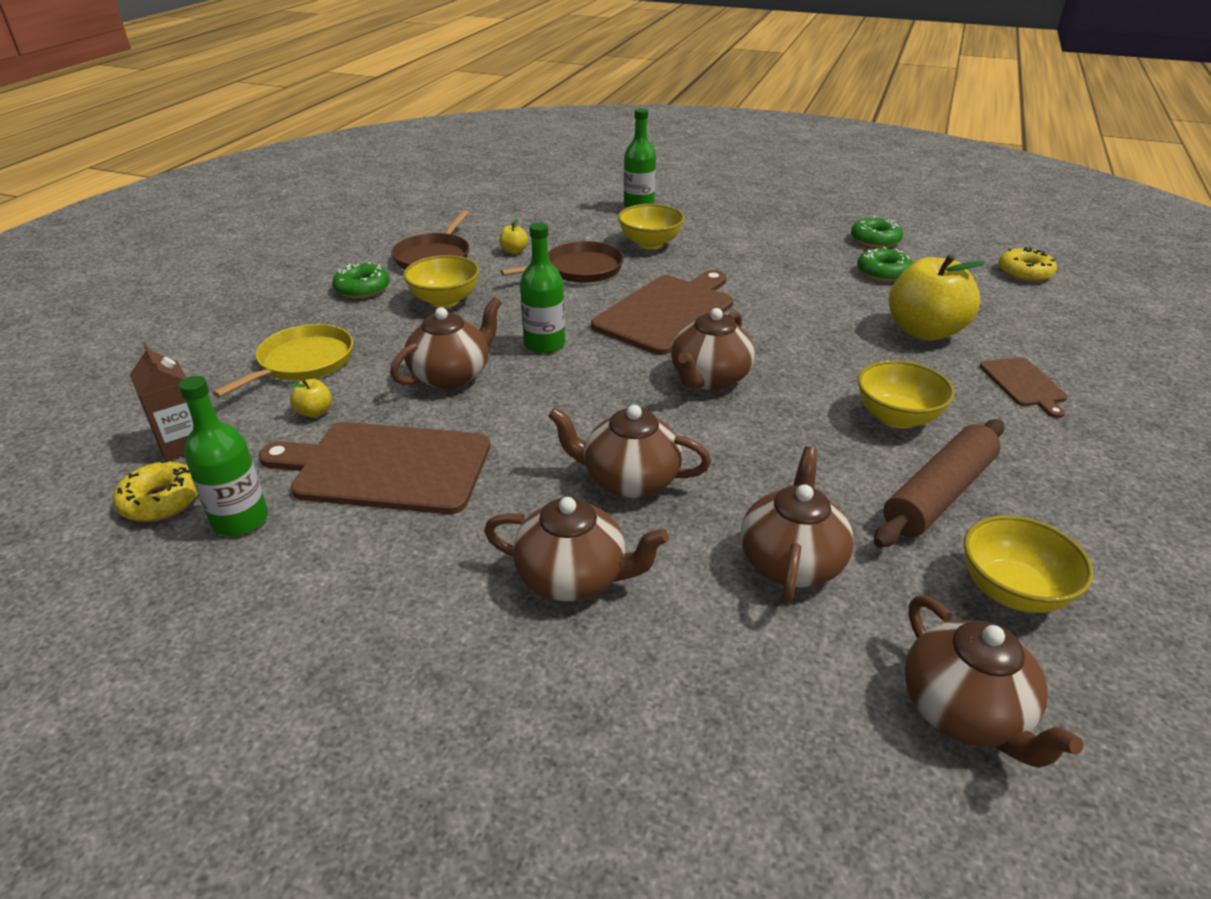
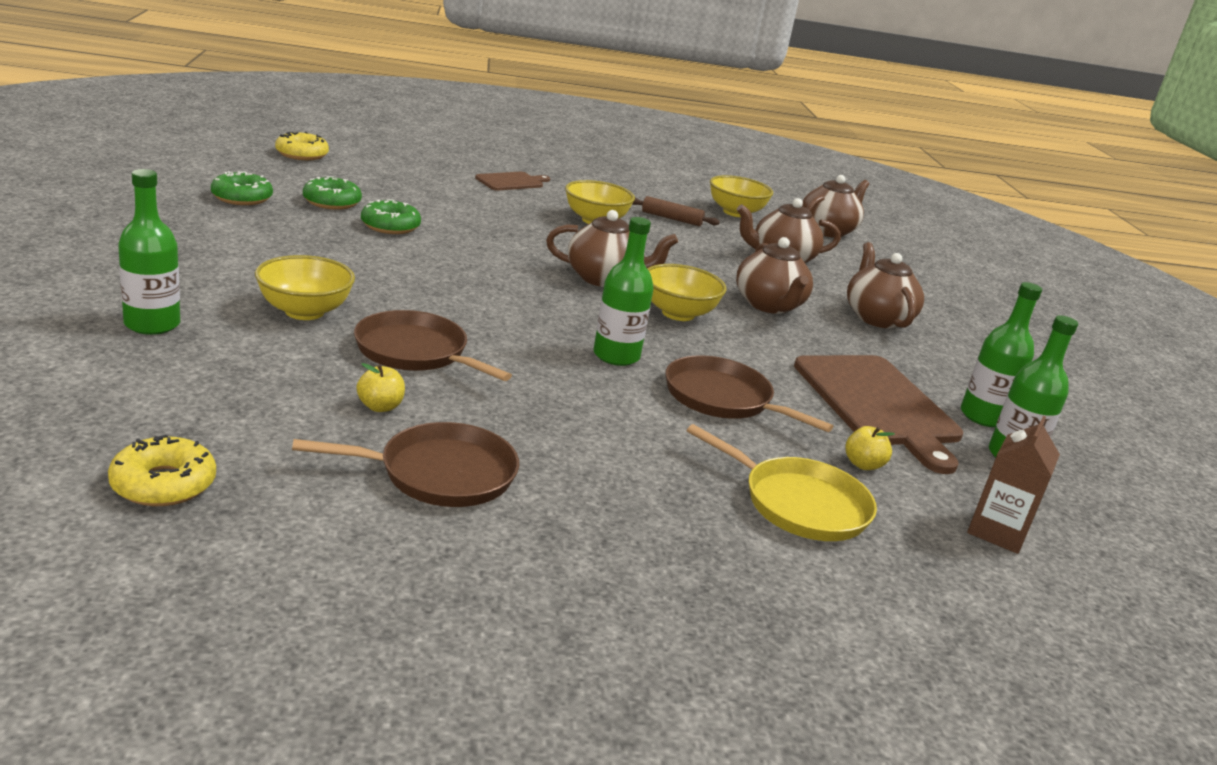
camera: 120 degrees left, 10 degrees down
(161, 501) = (1057, 509): yellow donut -> yellow donut (163, 484)
(303, 362) = (799, 504): yellow pan -> yellow pan turned 150 degrees counterclockwise
(311, 542) = (983, 416): none -> green bottle
(362, 289) = (590, 515): green donut -> green donut (390, 226)
(445, 300) = (570, 435): yellow bowl -> yellow bowl (678, 313)
(451, 375) = (722, 398): brown teapot -> brown pan
(667, 312) = (495, 297): brown cutting board -> none
(924, 331) = (450, 200): yellow apple -> none
(938, 494) = (671, 218): brown rolling pin -> brown rolling pin, size x0.57

